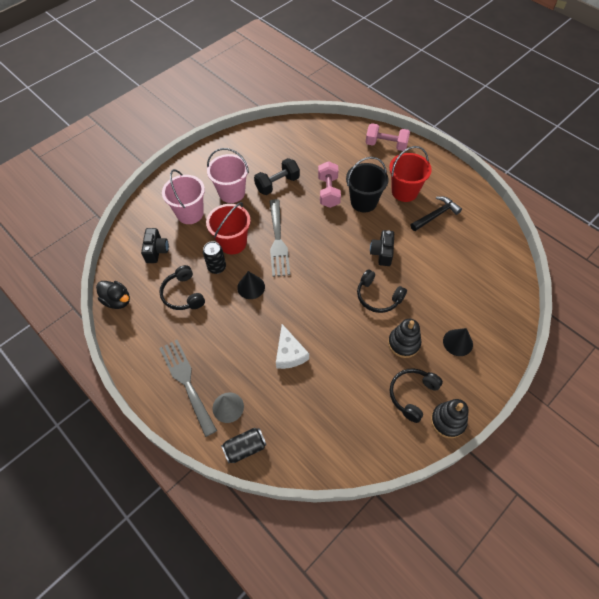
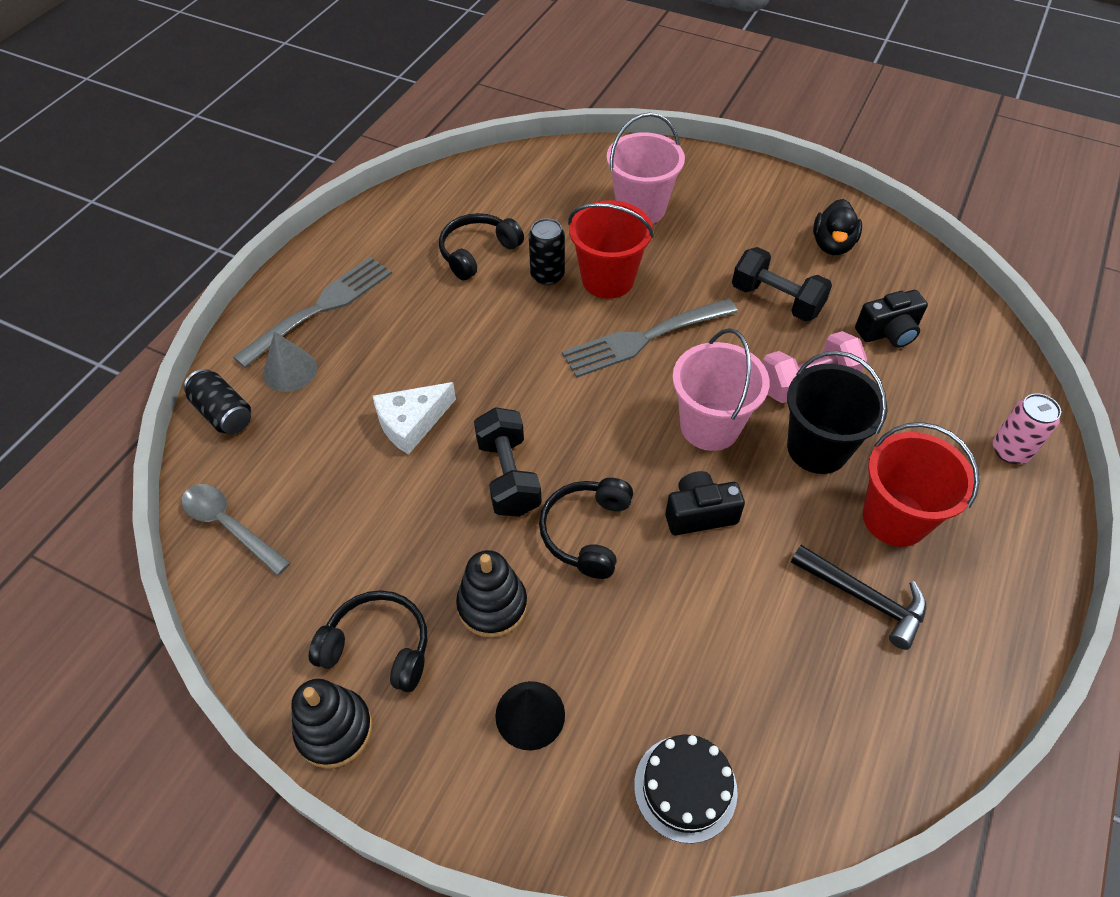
camera: 70 degrees right, 5 degrees down
(117, 300) = (438, 187): black duck -> black duck (832, 245)
(156, 251) = (546, 196): black camera -> black camera (888, 332)
(232, 193) = (716, 245): pink bucket -> pink bucket (710, 426)
(251, 287) = (526, 331): black cone -> none
(324, 454) = (229, 526): none -> grey spoon
(337, 319) = (508, 476): none -> black dumbbell
(386, 145) = (1010, 450): pink dumbbell -> pink can
(497, 298) = (685, 788): none -> black cake

